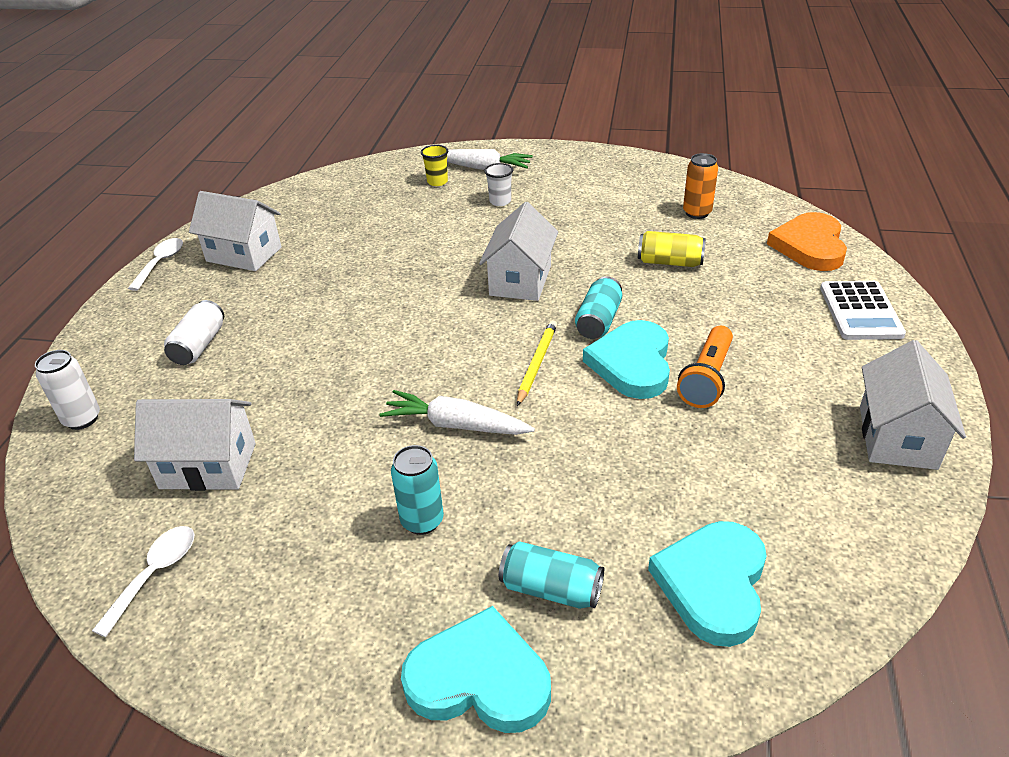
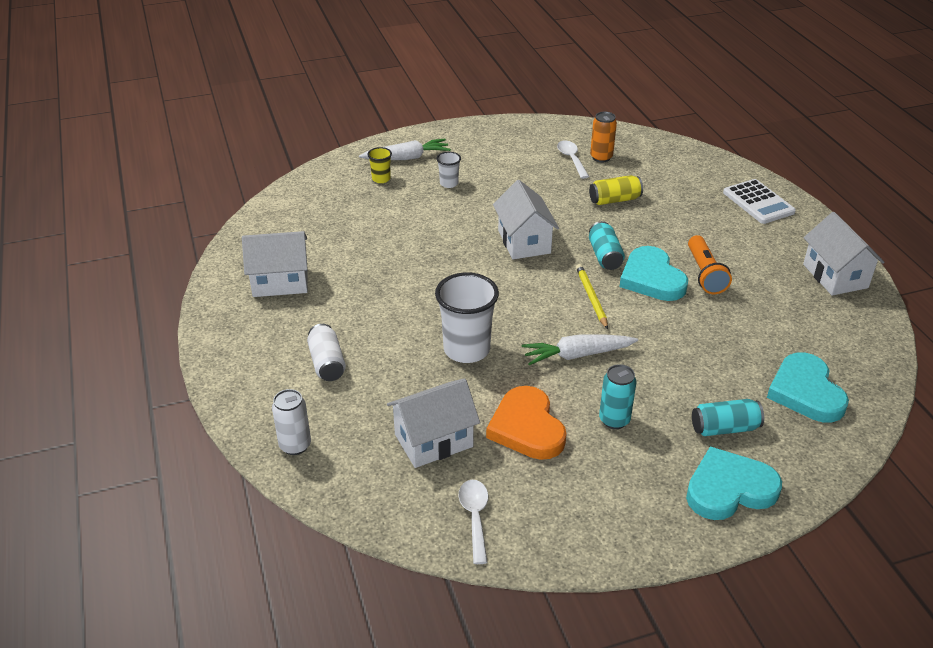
camera: 30 degrees left, 0 degrees up
(161, 263) = (212, 310): white spoon -> white spoon (571, 159)
(343, 377) = (466, 349): none -> white cup
(810, 246) = (694, 164): orange heart -> orange heart (527, 427)

